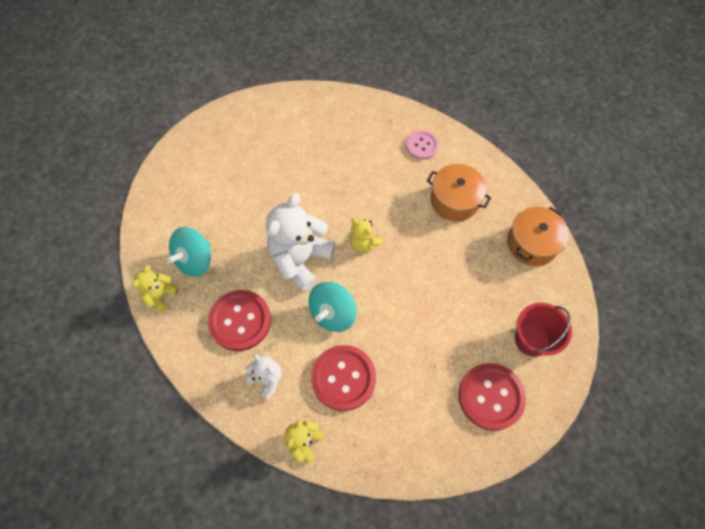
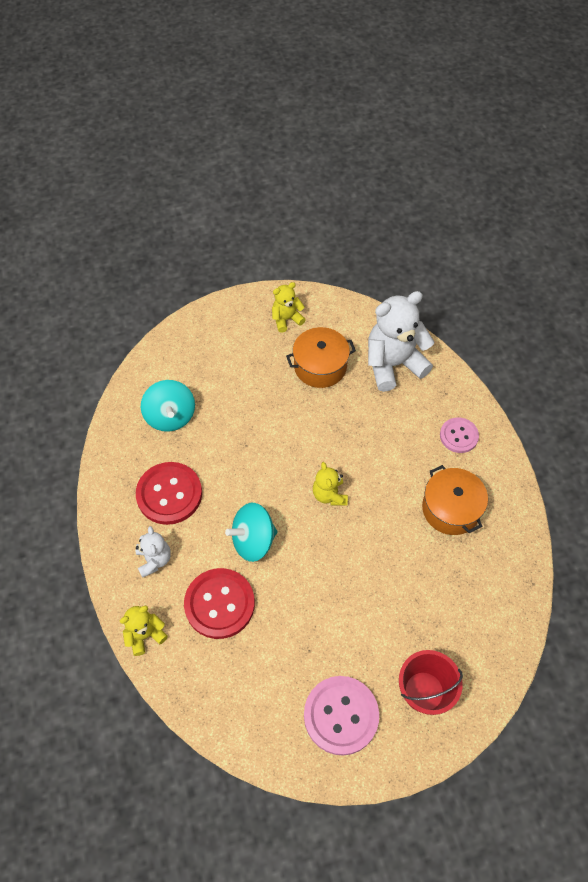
camera: 35 degrees right, 5 degrees down
(160, 295) = (121, 429): yellow teddy bear -> yellow teddy bear (286, 319)
(195, 260) = (170, 416): turquoise spinning top -> turquoise spinning top turned 90 degrees counterclockwise
(300, 259) = (261, 473): white teddy bear -> white teddy bear (393, 364)
(491, 397) = (341, 715): red button -> pink button
(532, 243) = (498, 600): orange pot -> orange pot (320, 366)

